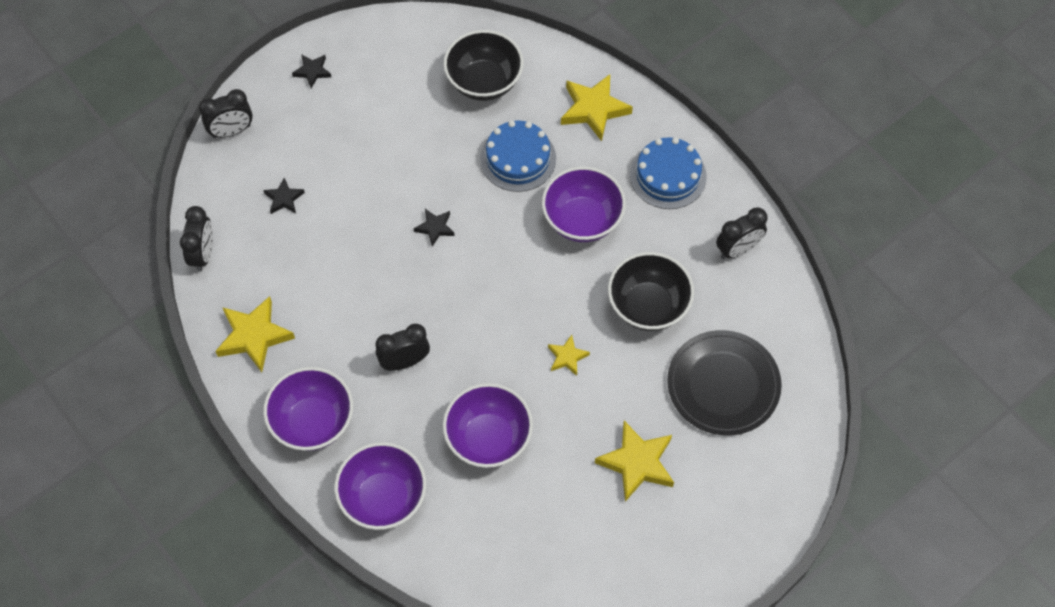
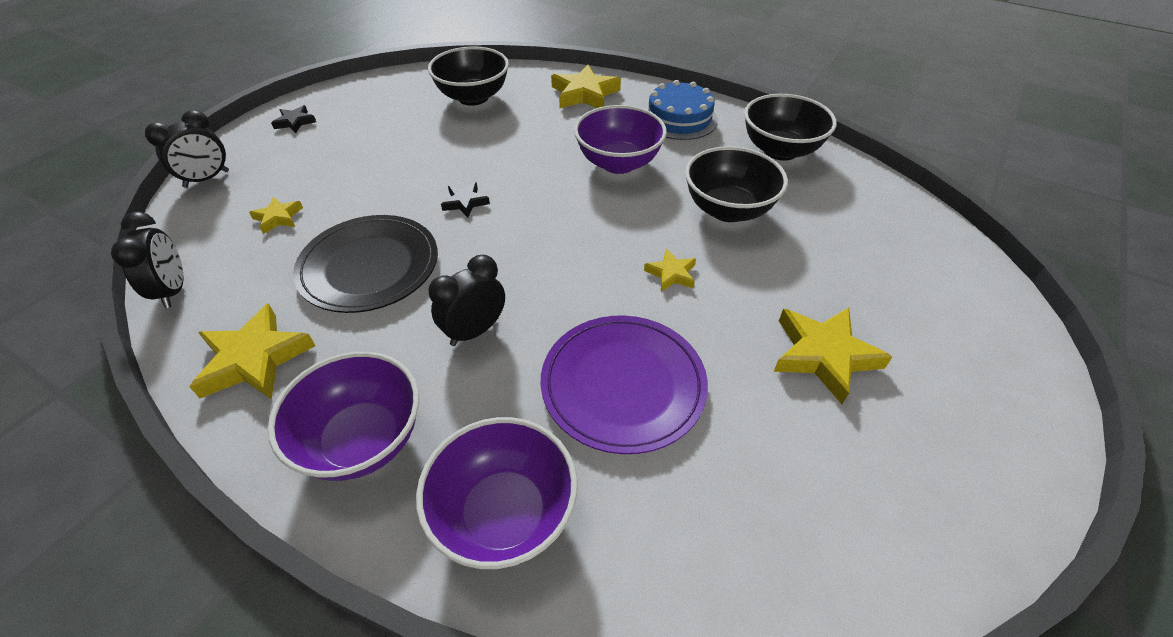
camera: 20 degrees left, 15 degrees down
(284, 198) = (278, 218): black star -> yellow star
(488, 438) = (623, 385): purple bowl -> purple plate
(518, 158) = (530, 136): blue cake -> none
(723, 385) = (855, 253): black plate -> black plate (369, 267)
(738, 249) = (780, 150): black clock -> black bowl

